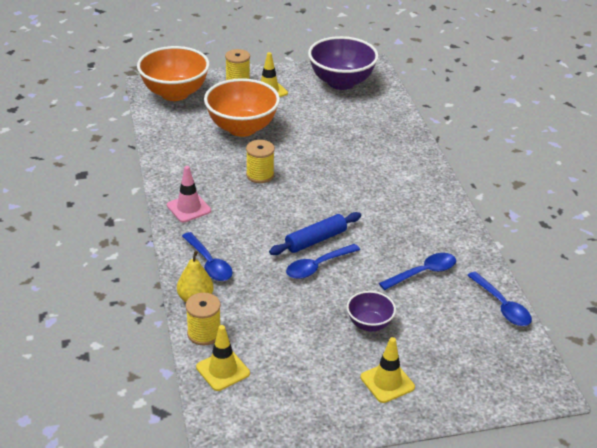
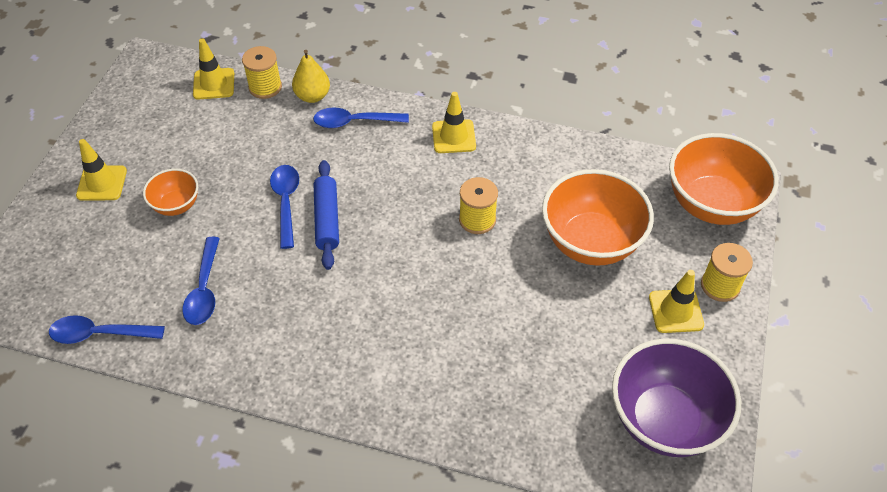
camera: 120 degrees right, 15 degrees up
(189, 208) = (453, 136): pink traffic cone -> yellow traffic cone
(369, 324) = (176, 205): purple bowl -> orange bowl

